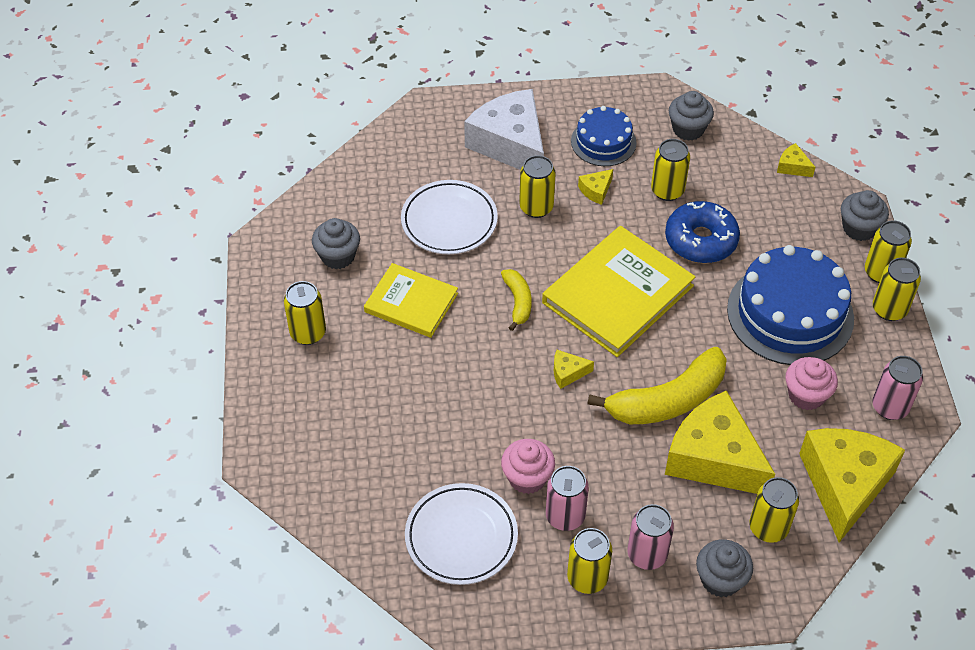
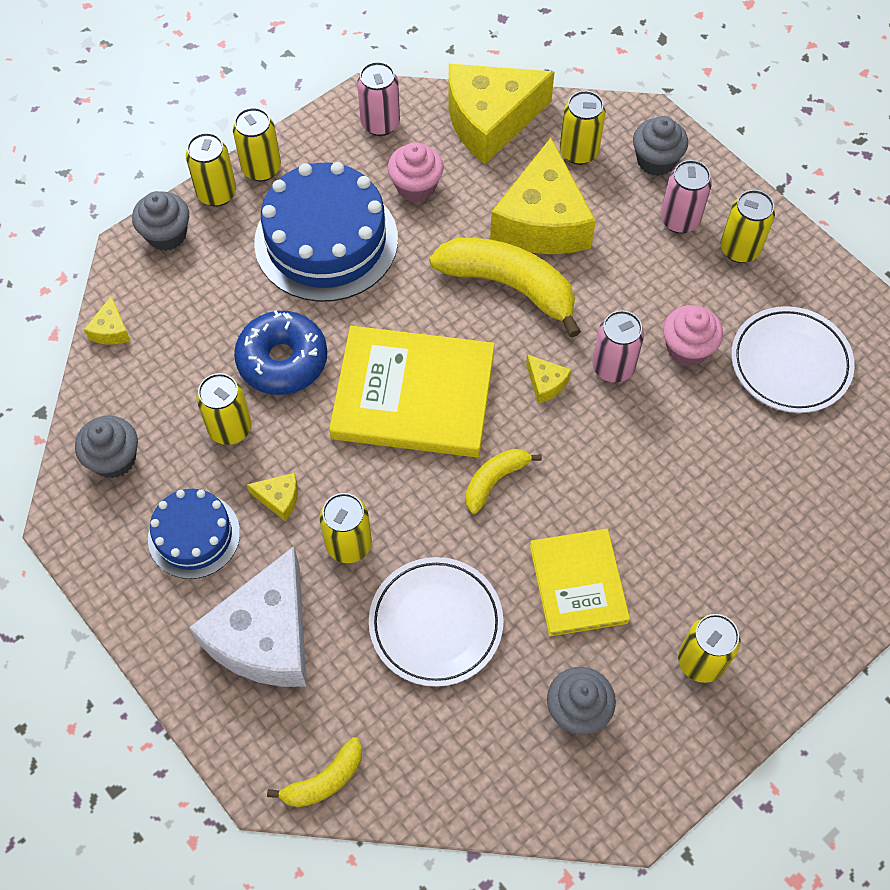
camera: 125 degrees left, 10 degrees up
(405, 129) = (324, 780): none -> yellow banana
(565, 516) = (698, 297): pink can -> pink can (613, 367)

